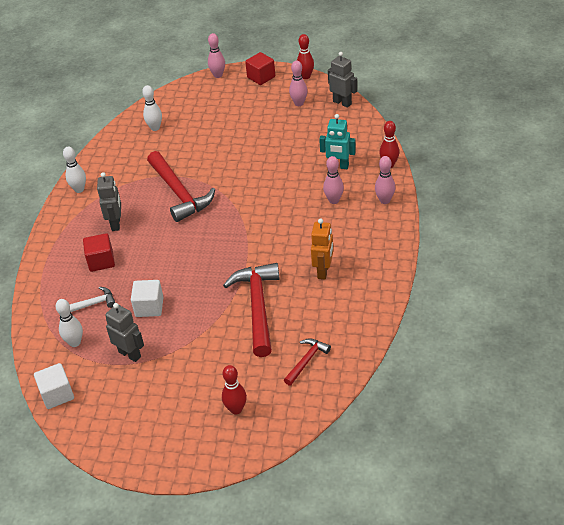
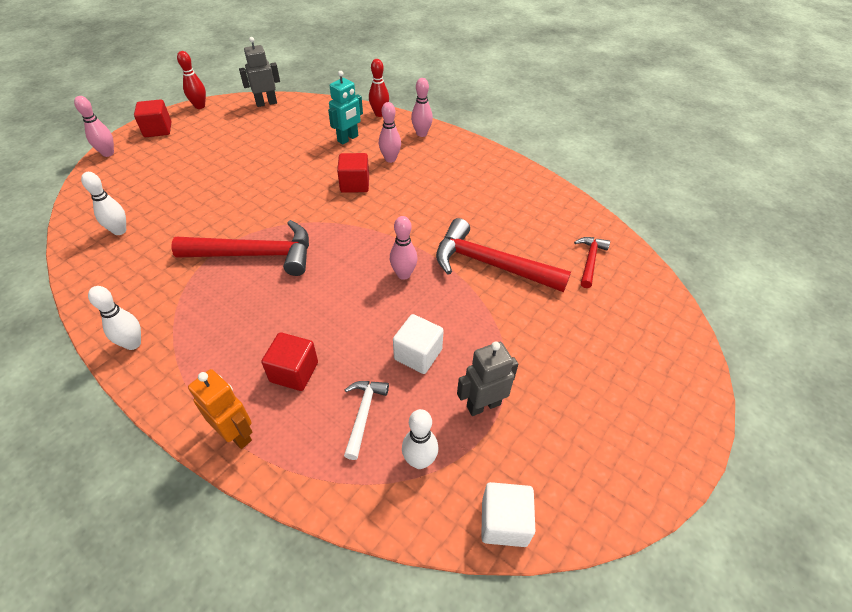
camera: 65 degrees left, 5 degrees up
(116, 224) = (242, 330): grey robot -> none
(236, 409) = (628, 340): red bowling pin -> none
(287, 198) = (355, 184): none -> red cube
(299, 103) = (231, 124): pink bowling pin -> pink bowling pin (403, 274)
(306, 361) = (589, 260): red hammer -> red hammer turned 45 degrees clockwise
(323, 271) = (478, 202): orange robot -> orange robot (237, 434)

